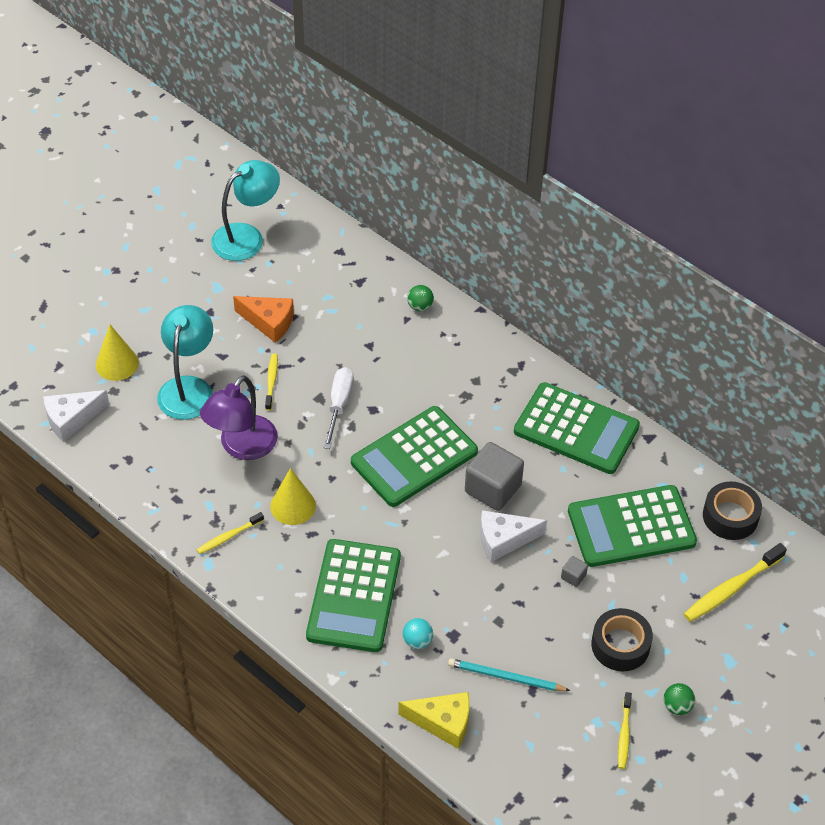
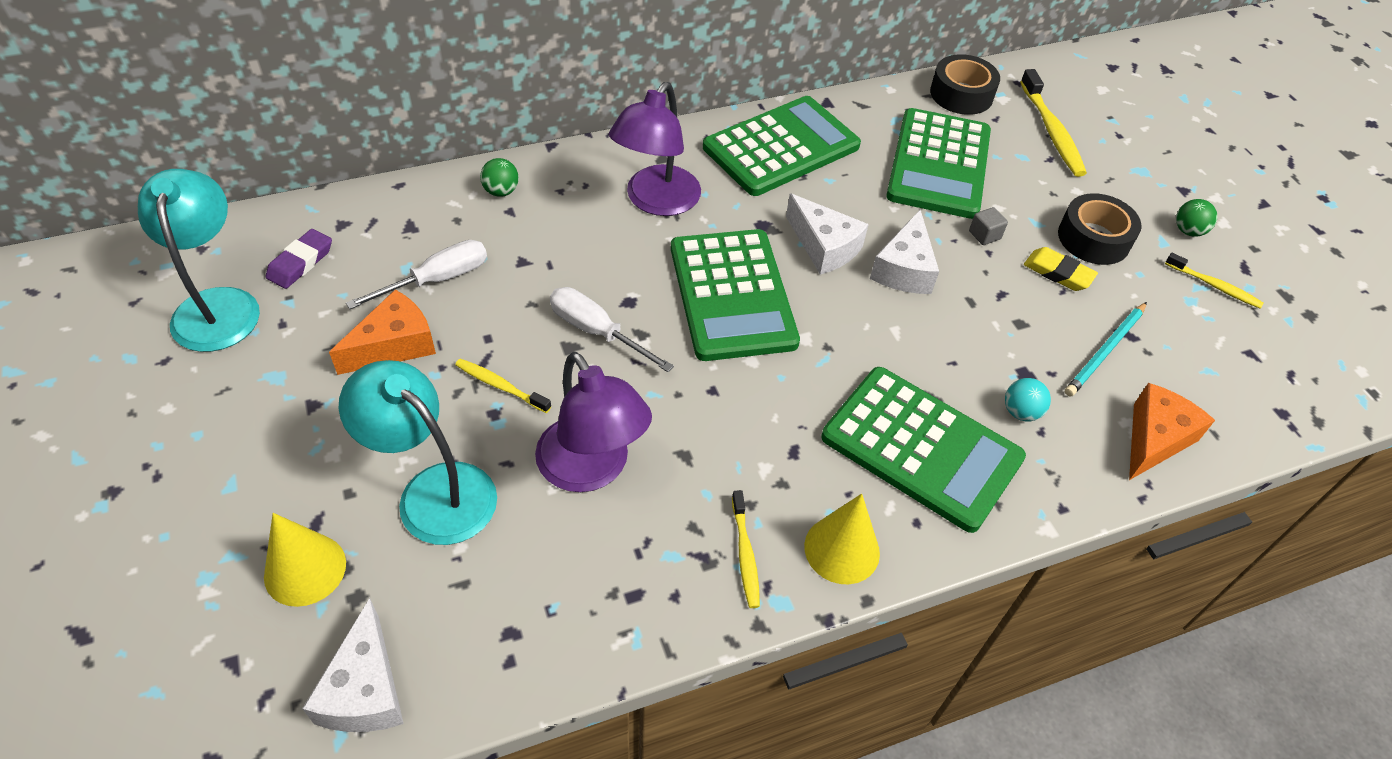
camera: 65 degrees left, 0 degrees up
(293, 506) = (734, 453): yellow cone -> yellow cone (842, 549)
(299, 251) = (300, 262): none -> purple eraser
(328, 315) = (437, 279): none -> white screwdriver
(443, 722) = (1155, 439): yellow cheese -> orange cheese
(469, 385) = (656, 201): none -> purple lamp
(492, 489) = (824, 247): grey cube -> white cheese
(566, 631) = (1058, 273): none -> yellow eraser

